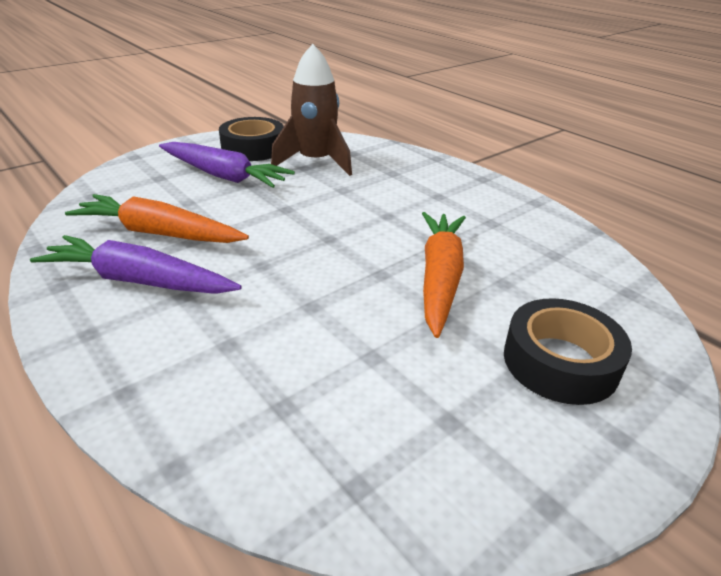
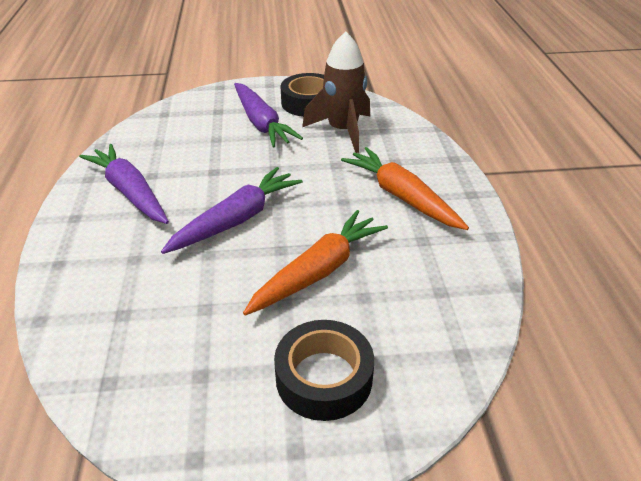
camera: 35 degrees right, 5 degrees up
(159, 233) = (174, 160): orange carrot -> orange carrot (402, 197)
(303, 264) = (236, 220): none -> purple carrot

